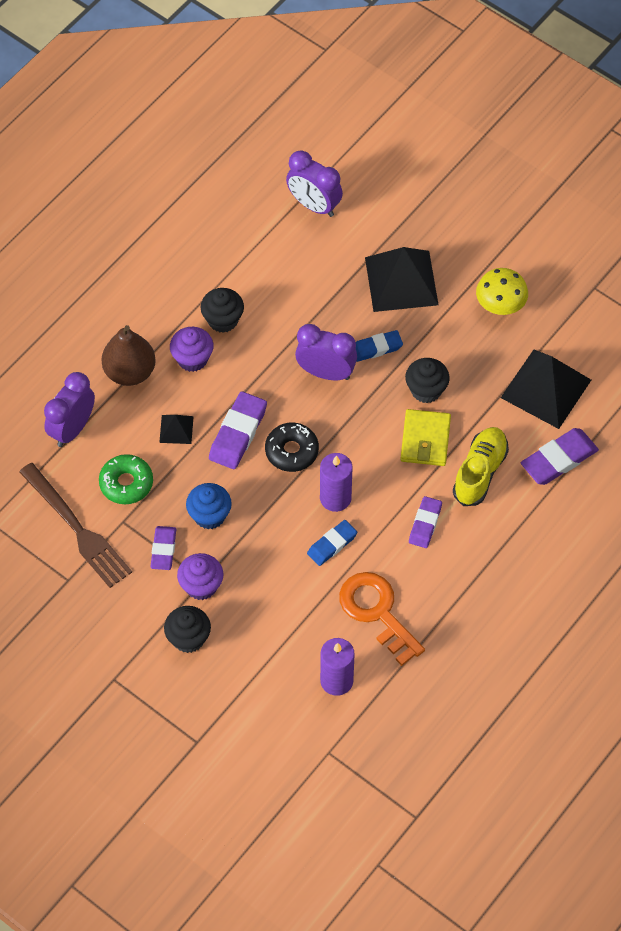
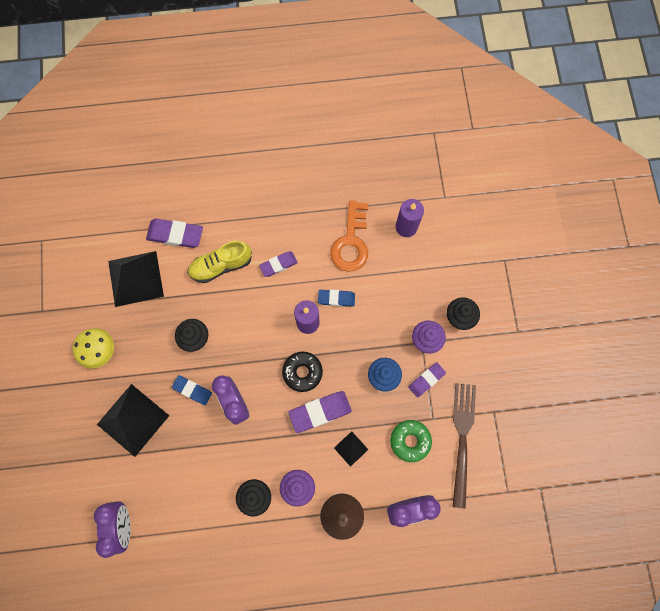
camera: 135 degrees left, 15 degrees up
(425, 440) = (227, 310): yellow wallet -> none

